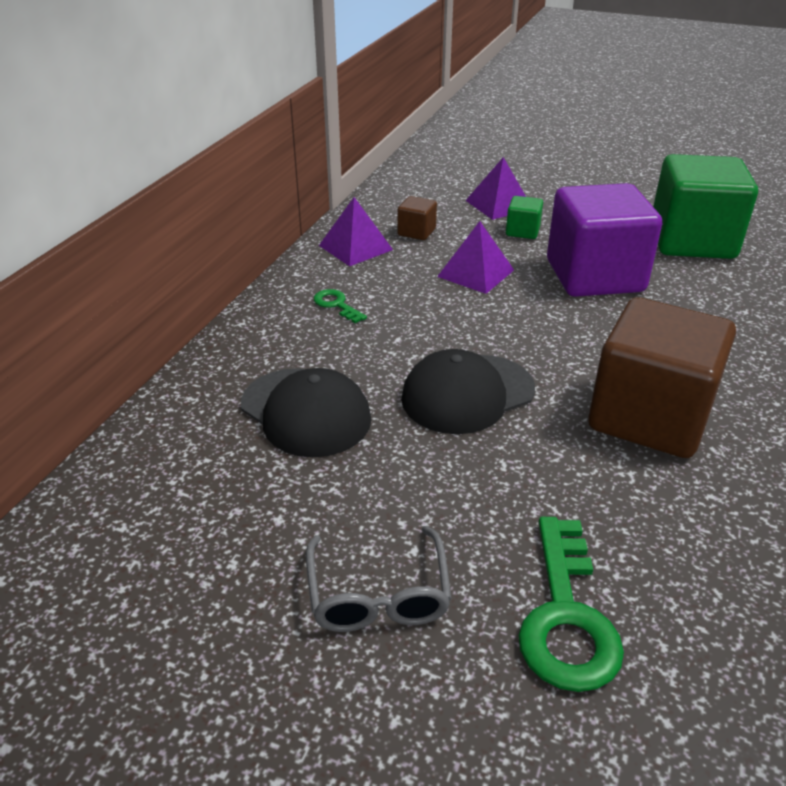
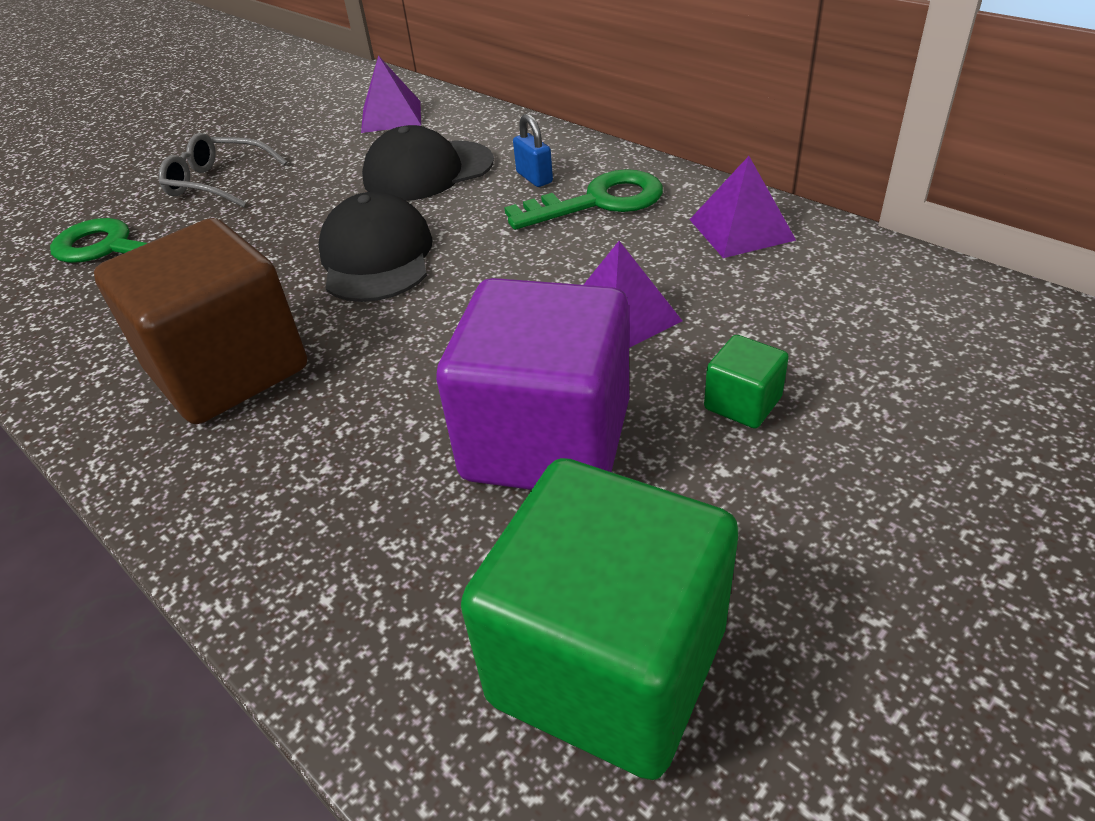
camera: 115 degrees right, 5 degrees up
(304, 344) = (534, 178): none -> blue padlock
(336, 305) = (598, 202): green key -> green key, size x1.96
(416, 232) = (774, 287): brown cube -> none
(499, 204) = (870, 404): purple pyramid -> purple pyramid (391, 116)

